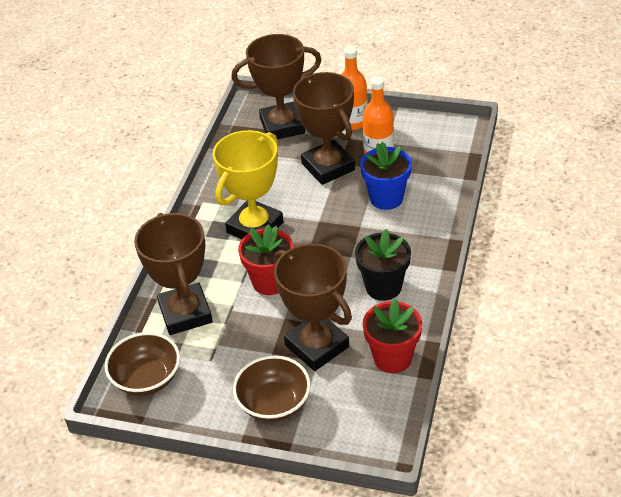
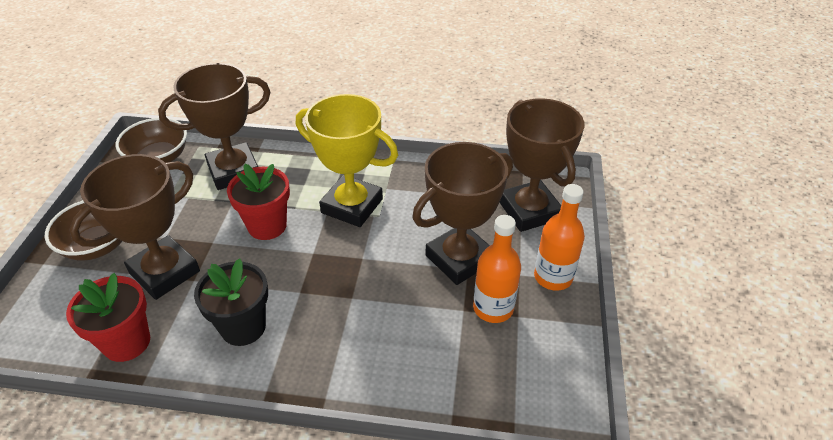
camera: 80 degrees right, 0 degrees up
(386, 198) = (404, 321): blue flower pot -> none

